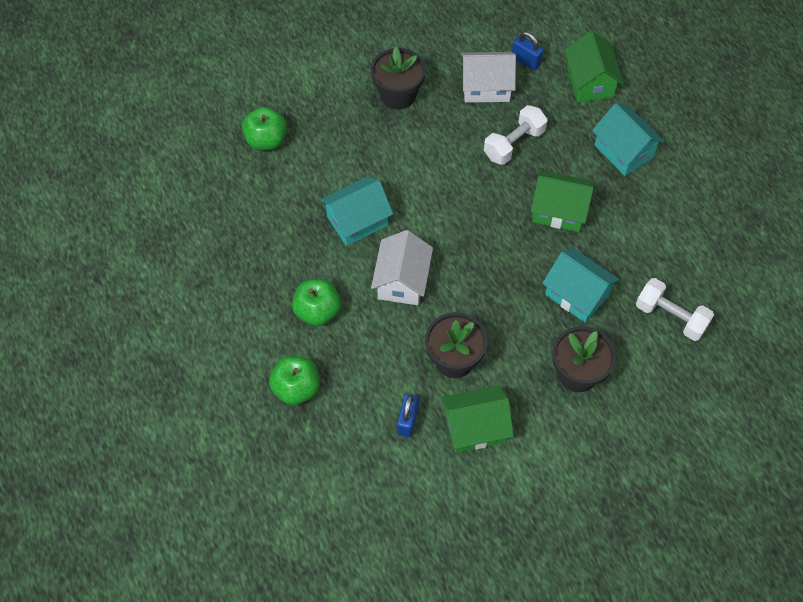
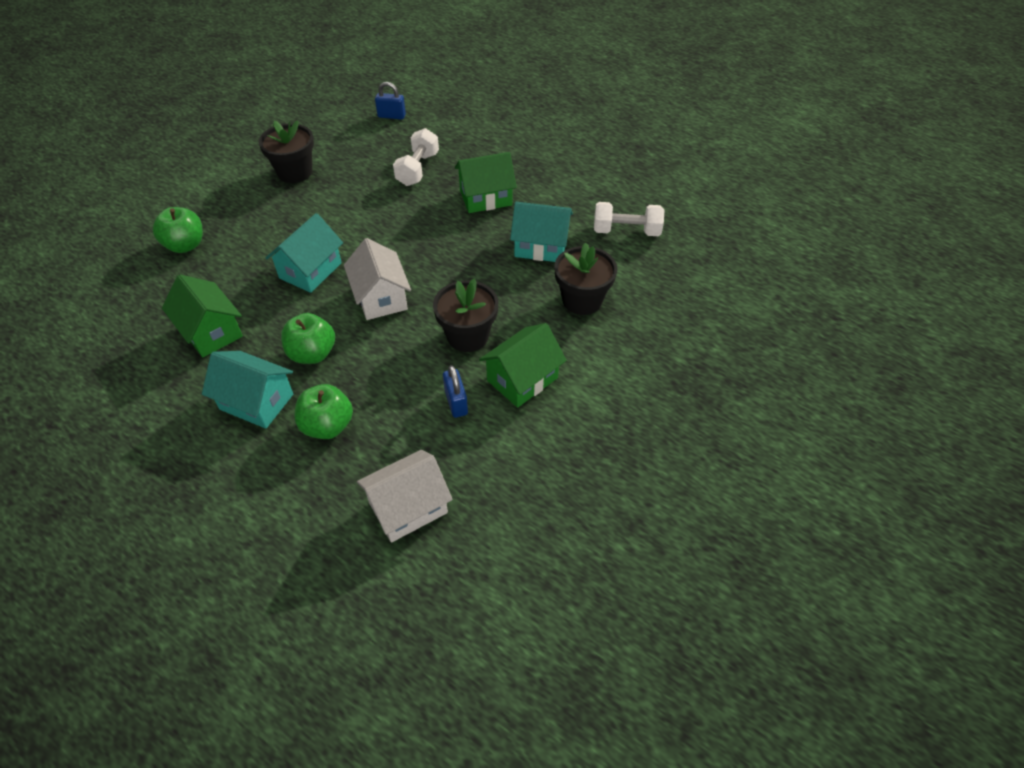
camera: 30 degrees left, 10 degrees down
(486, 87) = (369, 142): white house -> white house (408, 507)
(590, 82) = (452, 112): green house -> green house (211, 331)
(623, 151) = (509, 143): turquoise house -> turquoise house (256, 401)

